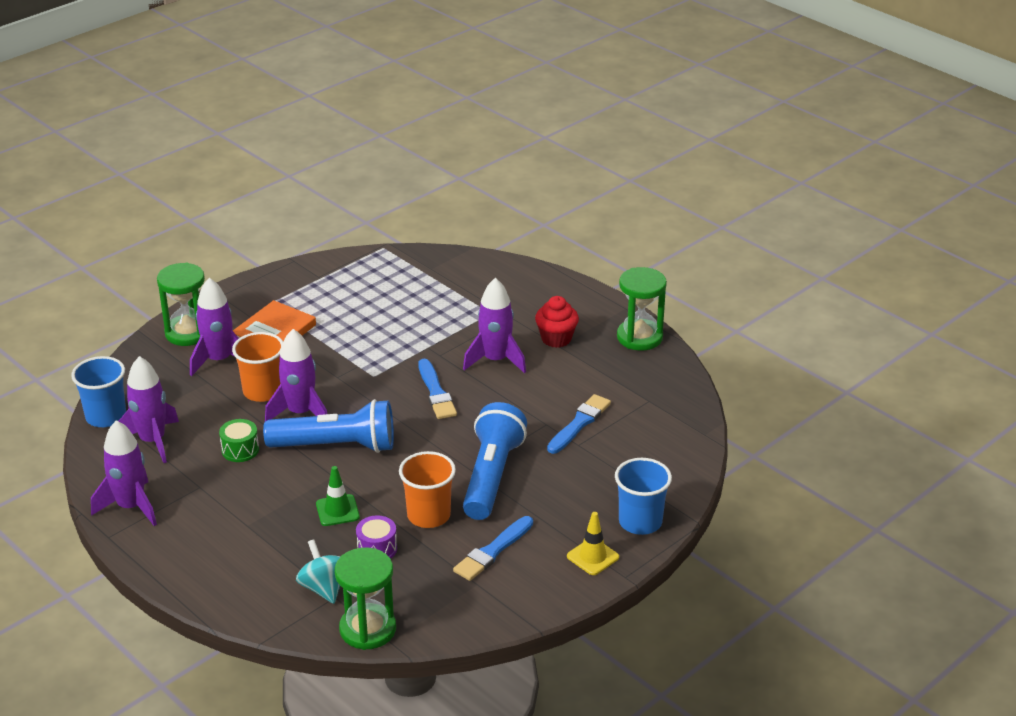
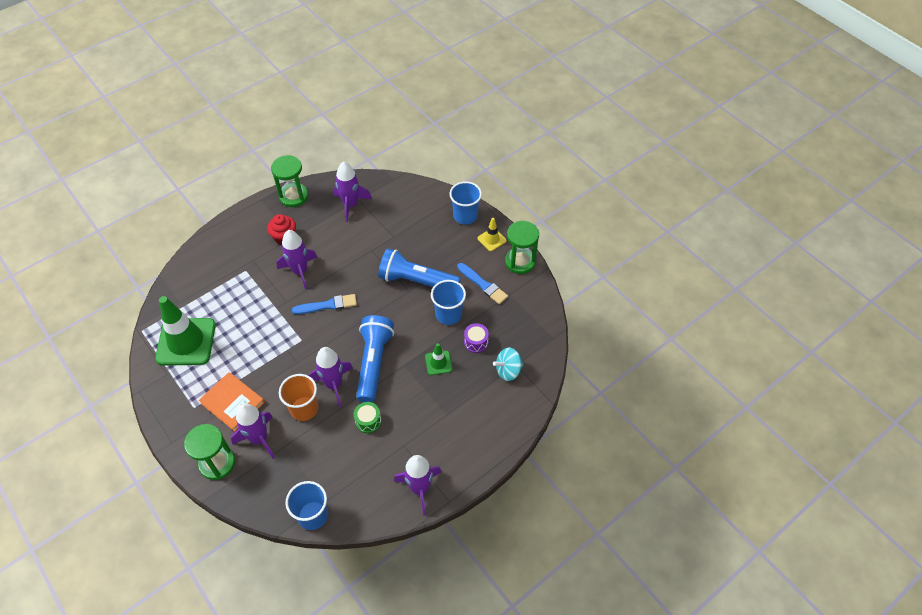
camera: 85 degrees left, 20 degrees up
(152, 441) = (348, 479): purple rocket -> purple rocket (351, 205)
(367, 283) = (186, 342): none -> green traffic cone
(368, 629) = (544, 348): green hourglass -> green hourglass (520, 262)
(428, 515) = (448, 314): orange cup -> blue cup
(579, 423) = (373, 234): blue brush -> none

